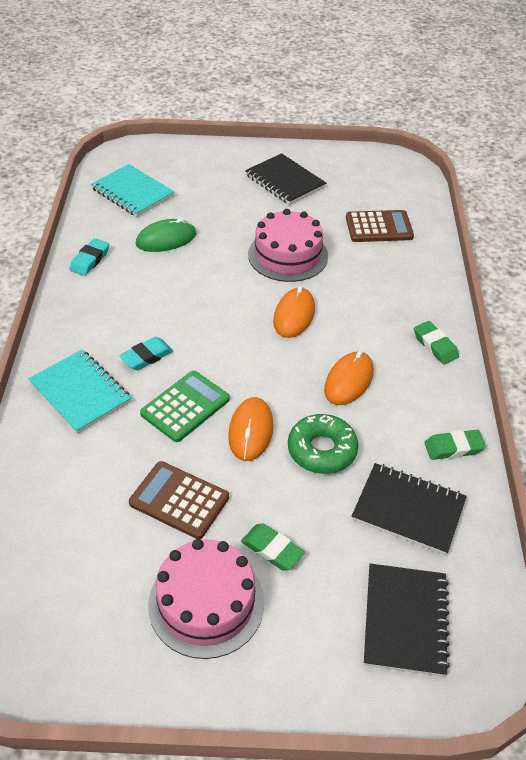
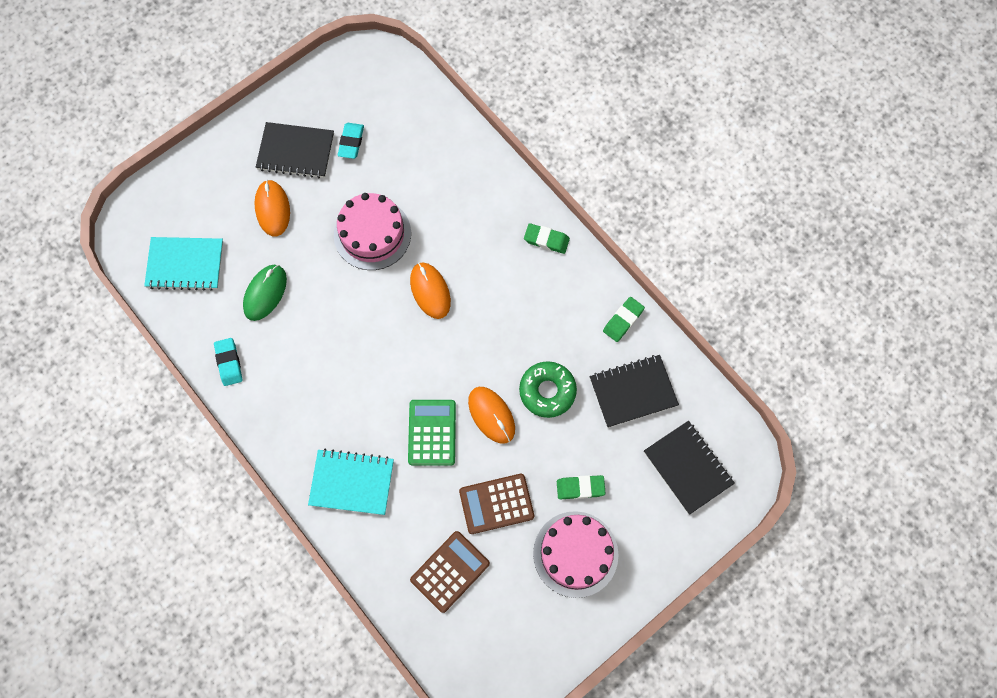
camera: 40 degrees left, 25 degrees up
(147, 357) = (365, 414): turquoise eraser -> turquoise eraser (351, 142)
(349, 381) = (516, 320): orange mouse -> orange mouse (272, 209)
(379, 227) = (413, 148): brown calculator -> brown calculator (450, 571)

